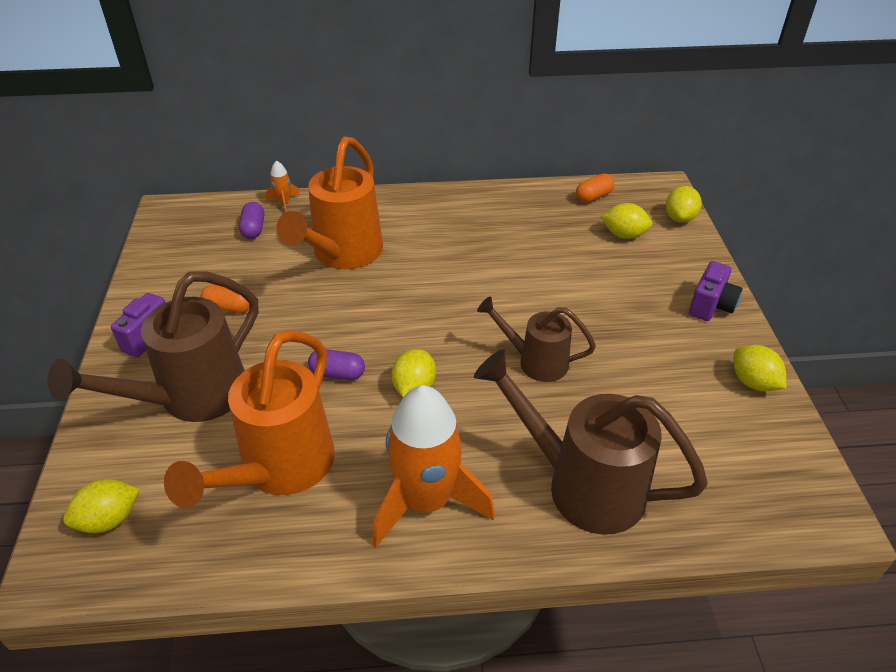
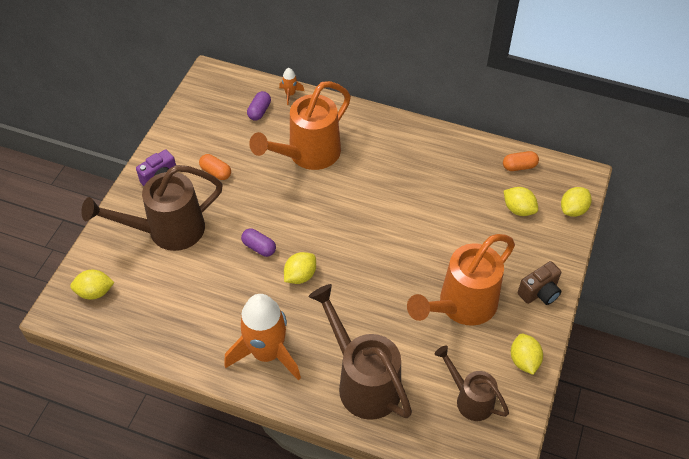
camera: 25 degrees right, 10 degrees up
(280, 468) = (196, 298): orange watering can -> orange watering can (462, 305)
(536, 362) = (388, 288): brown watering can -> brown watering can (470, 399)
(711, 306) = (539, 292): purple camera -> brown camera

